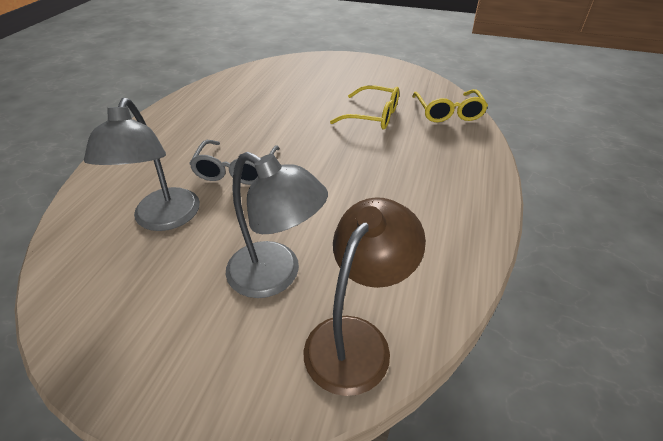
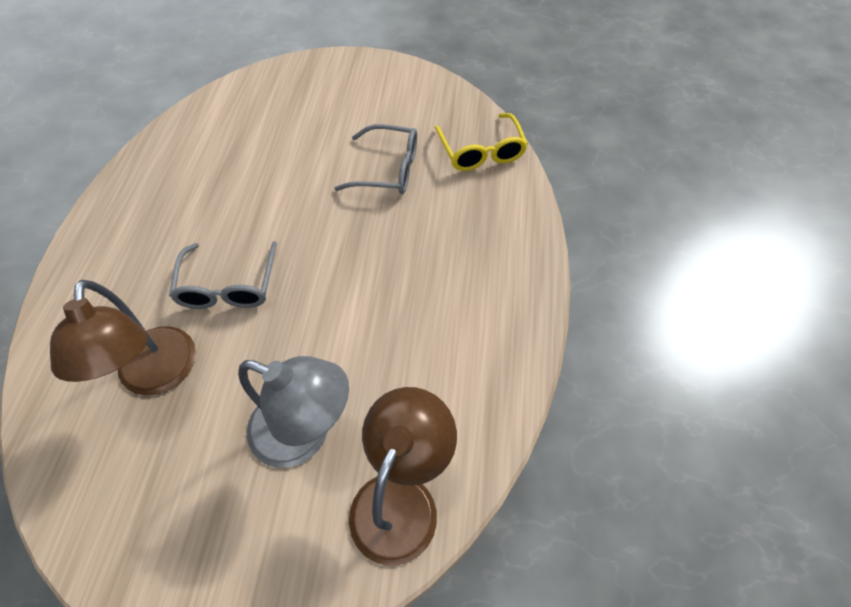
camera: 10 degrees left, 15 degrees up
(164, 219) = (157, 376): grey lamp -> brown lamp
(373, 116) = (388, 169): yellow glasses -> grey glasses

